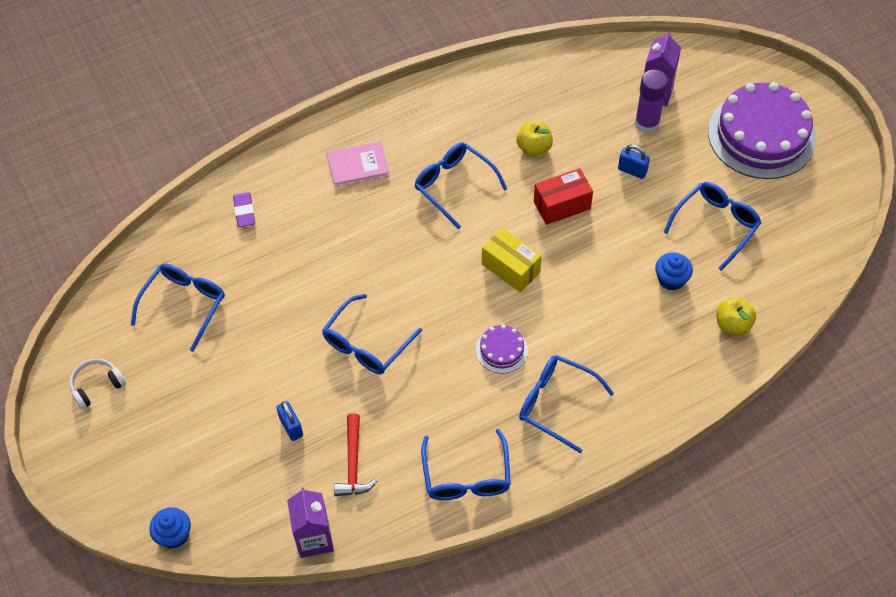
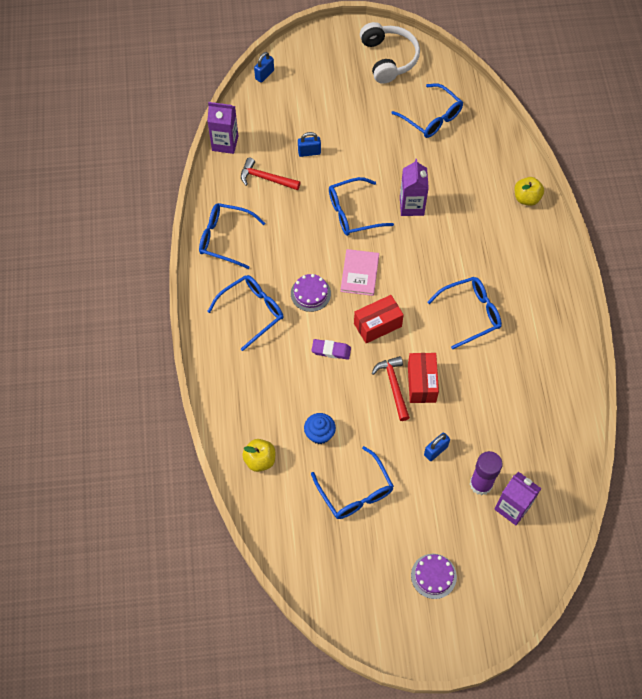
camera: 110 degrees right, 5 degrees up
(97, 386) = (388, 59): white headphones -> white headphones, size x1.75
(174, 535) = (264, 75): blue cupcake -> blue padlock
(244, 212) = (498, 171): purple eraser -> purple eraser (331, 350)
(331, 285) = (411, 206): none -> purple carton
(358, 166) = (515, 255): pink book -> pink book (359, 273)
(366, 344) = (353, 213): blue glasses -> blue glasses turned 75 degrees counterclockwise
(510, 268) = (377, 325): yellow box -> red box
(534, 148) = (487, 385): yellow apple -> yellow apple (526, 198)
(578, 229) = (394, 386): none -> red hammer
(761, 135) = (433, 576): purple cake -> purple cake, size x0.44

